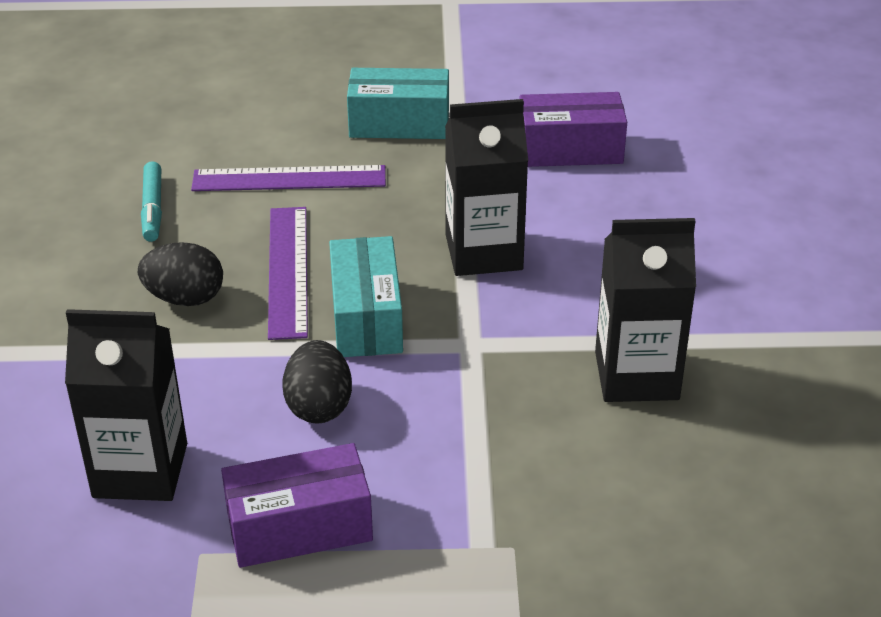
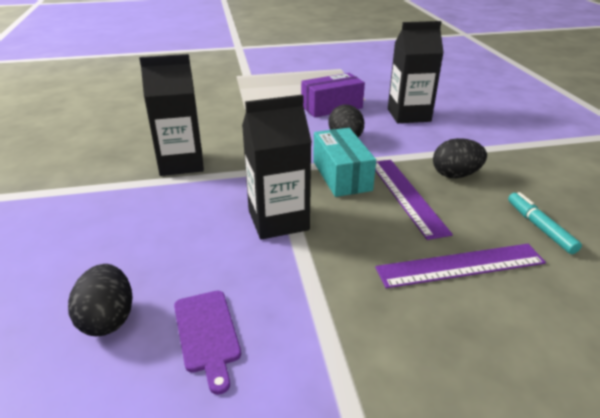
camera: 170 degrees right, 5 degrees down
(399, 123) = (399, 350): turquoise box -> none
(570, 149) = (207, 334): purple box -> purple cutting board
(669, 169) = (108, 319): none -> black egg

